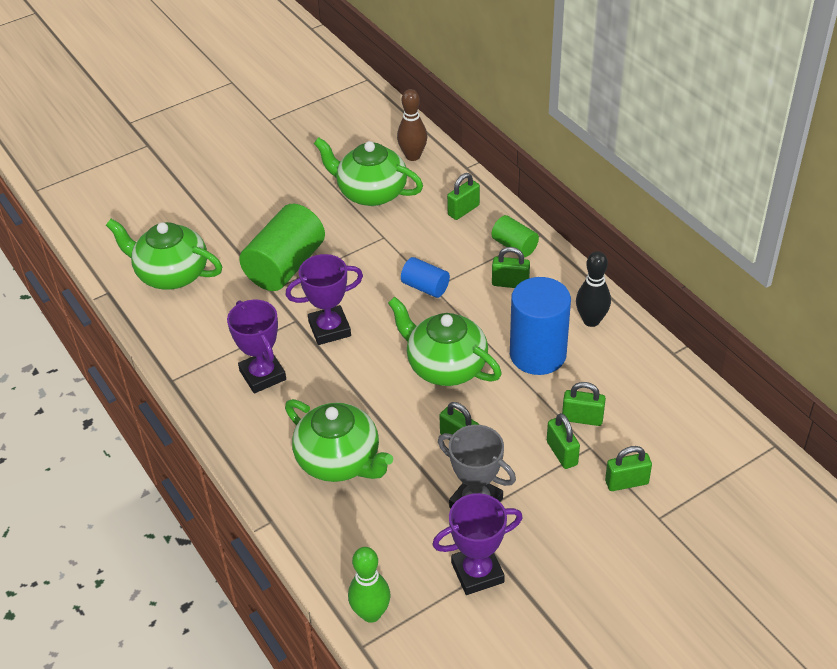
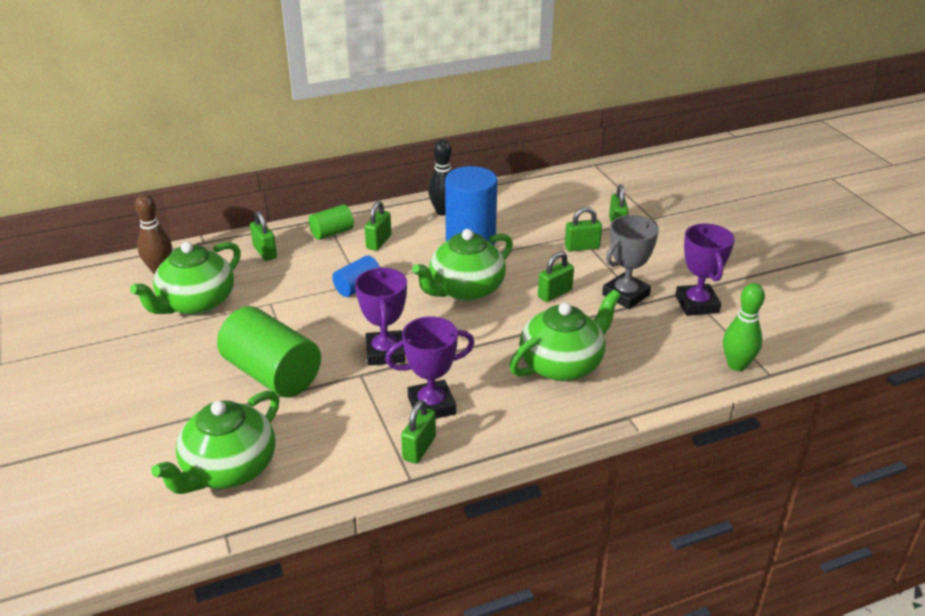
camera: 80 degrees left, 10 degrees down
(582, 418) = (548, 232): green padlock -> green padlock (419, 448)

